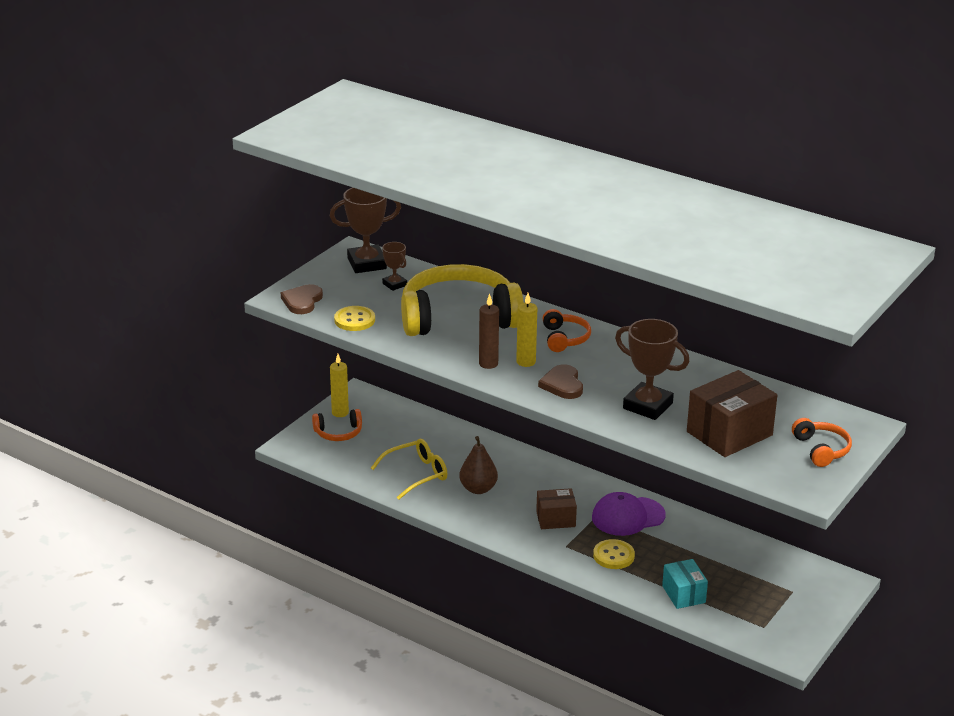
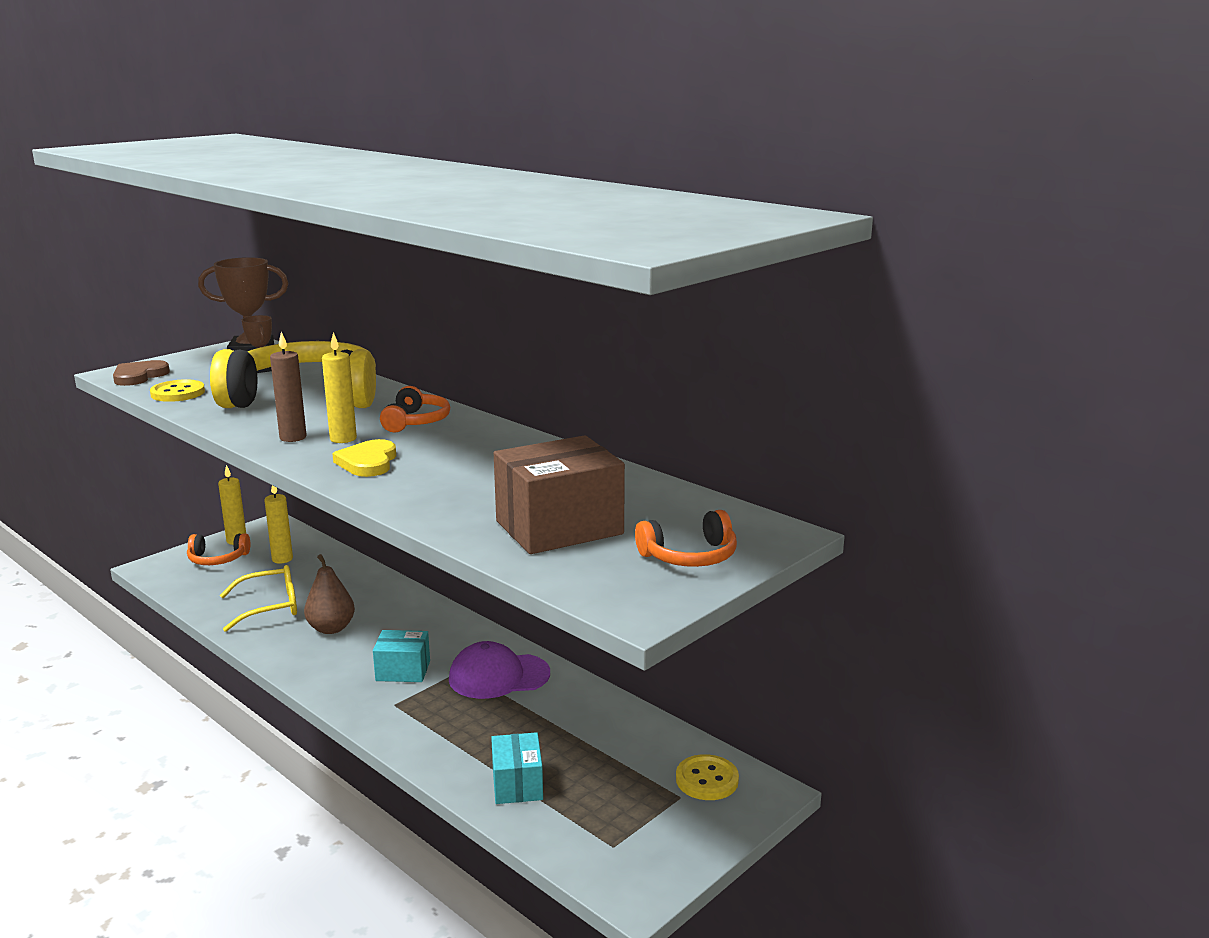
camera: 10 degrees right, 10 degrees down
(393, 428) = (282, 559): none -> yellow candle
(555, 519) = (403, 671): brown box -> turquoise box
(562, 384) = (368, 462): brown heart -> yellow heart
(613, 556) = (450, 723): yellow button -> yellow button (707, 780)
(647, 406) = (464, 490): brown trophy -> none
(821, 449) = (690, 556): orange headphones -> orange headphones turned 75 degrees clockwise

